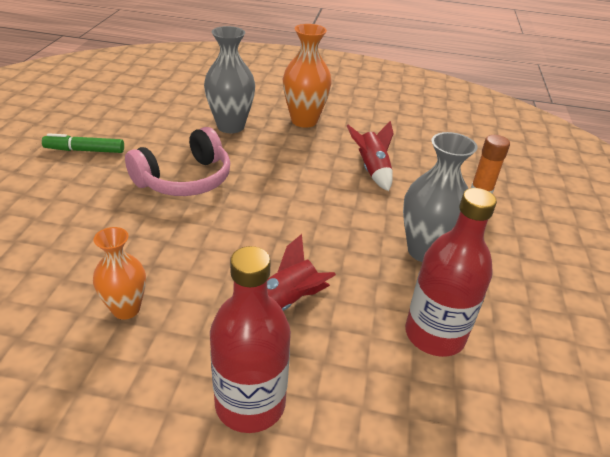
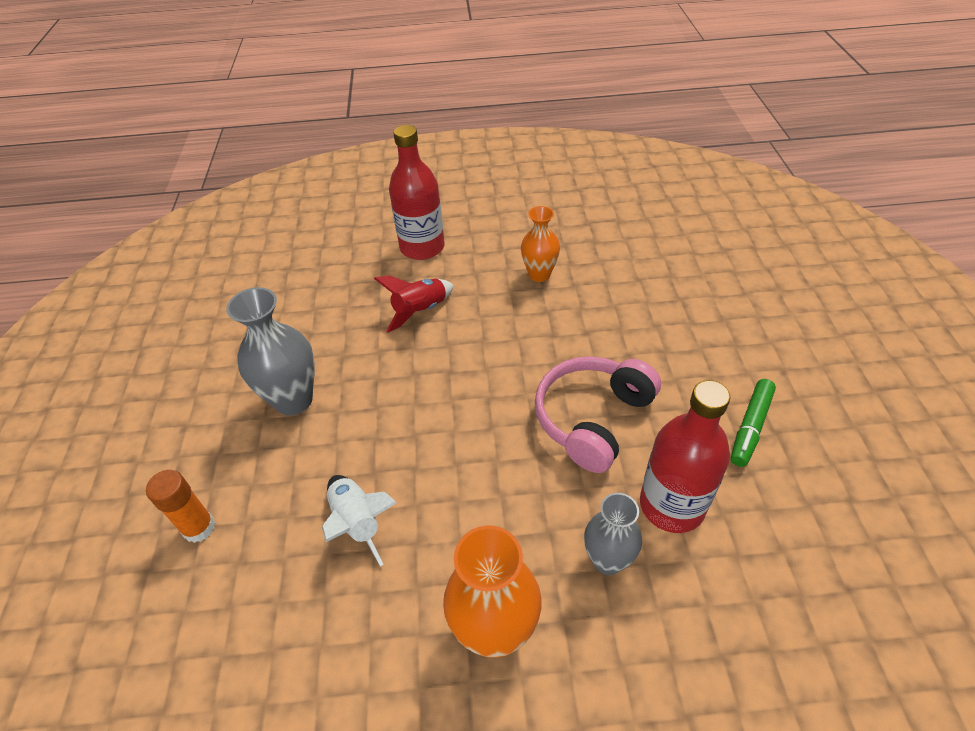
camera: 170 degrees right, 10 degrees up
(85, 150) = (750, 427): green marker -> green marker turned 135 degrees clockwise
(230, 126) = (607, 560): grey vase -> grey vase, size x0.65
(372, 170) = (358, 522): red rocket -> white rocket
(434, 335) = (295, 319): red bottle -> red bottle (671, 505)

